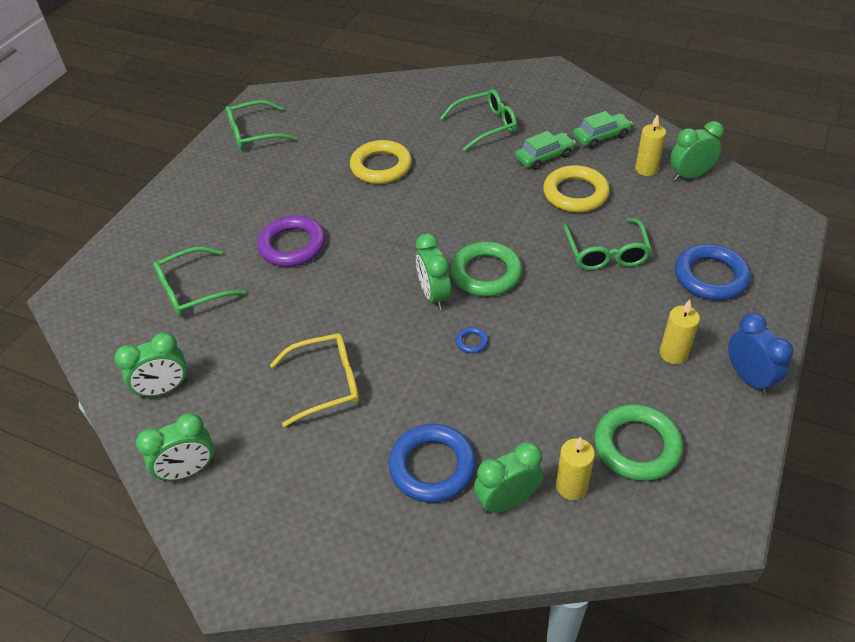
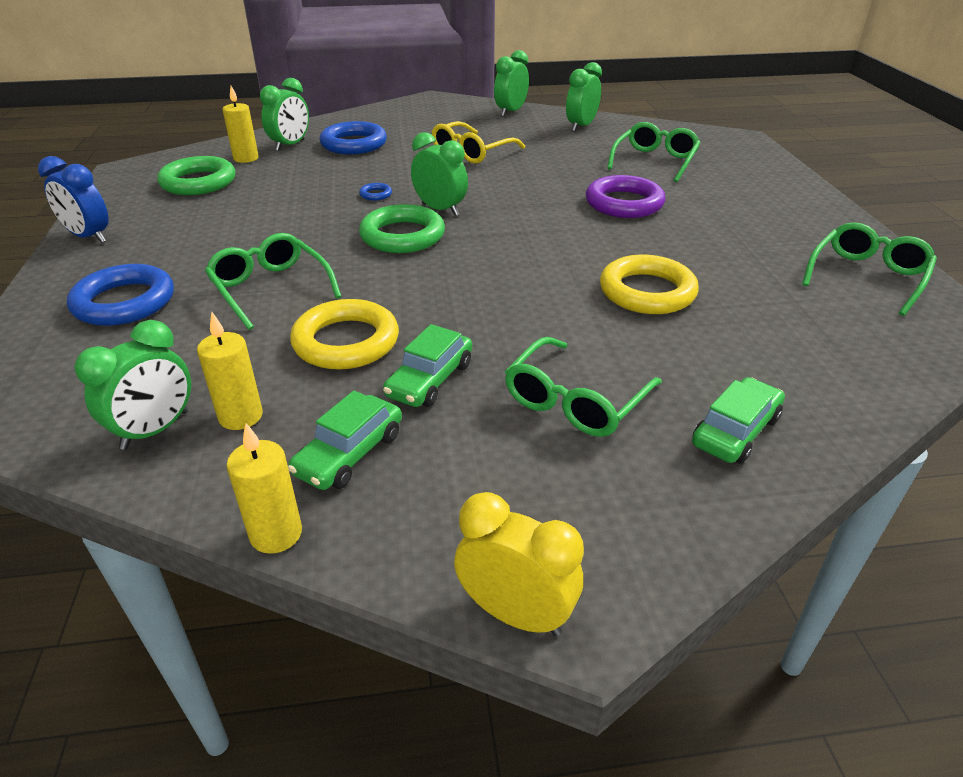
camera: 145 degrees right, 10 degrees down
(434, 94) = (735, 431): none -> green car
(570, 75) = (515, 614): none -> yellow clock
(673, 354) = (170, 233): yellow candle -> yellow candle (276, 534)

